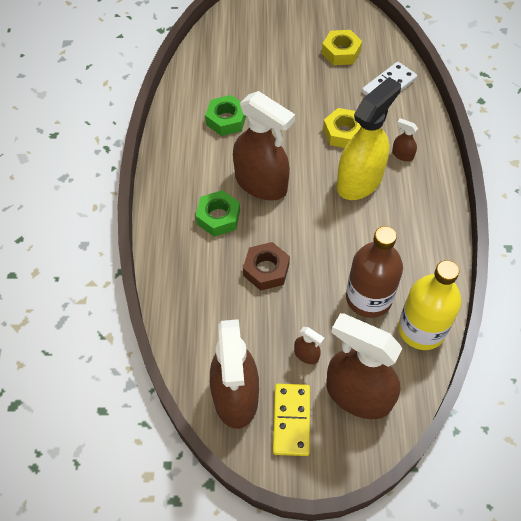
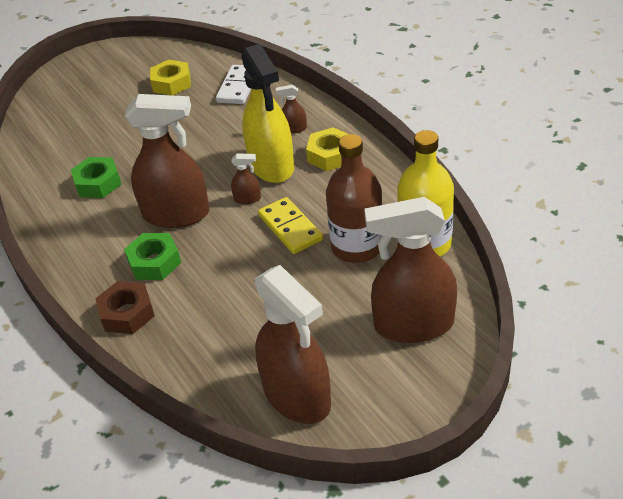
camera: 30 degrees left, 15 degrees down
(266, 270) = (240, 278): brown nut -> brown nut (127, 313)
(291, 420) = (369, 382): yellow domino -> yellow domino (290, 228)
(306, 355) = (338, 322): brown spray bottle -> brown spray bottle (247, 199)
(343, 133) = (225, 139): yellow nut -> yellow nut (330, 155)
(360, 181) = (271, 166): yellow spray bottle -> yellow spray bottle turned 150 degrees clockwise

